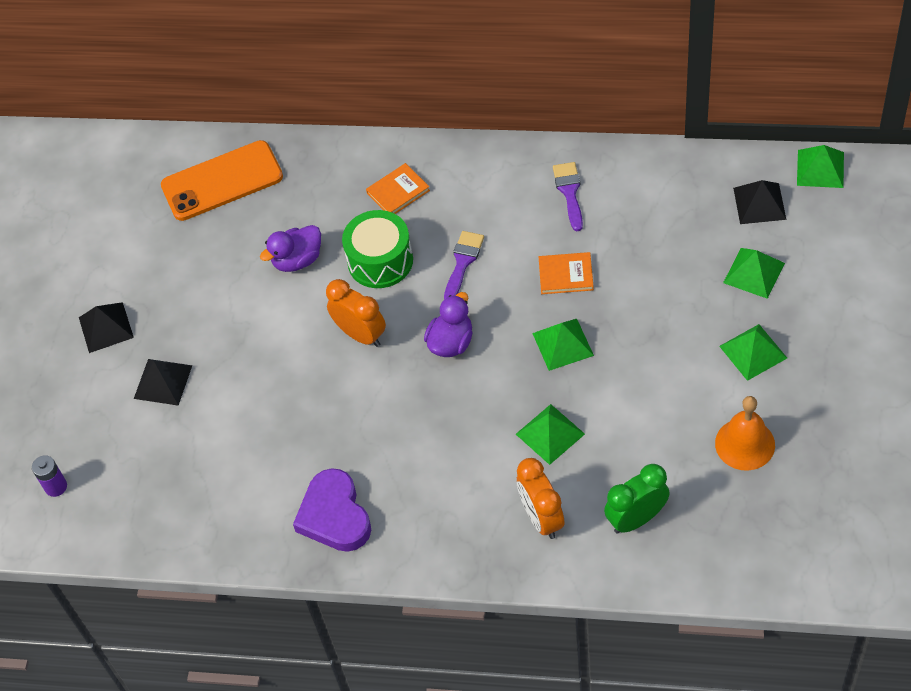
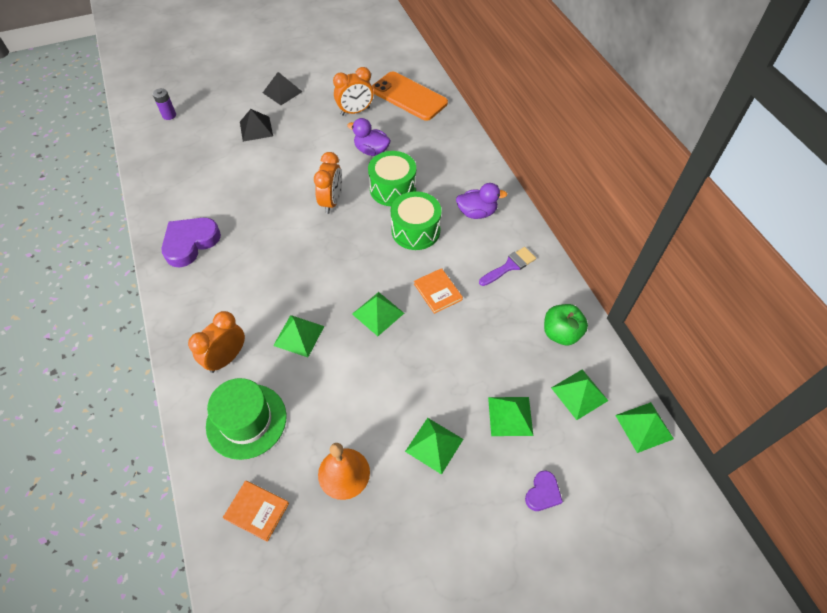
camera: 55 degrees right, 0 degrees up
(209, 252) = (355, 111): none -> orange clock
(398, 192) = (451, 176): orange book -> orange book (257, 511)
(451, 342) = (348, 250): purple duck -> purple duck (477, 212)
(463, 262) = (415, 230): purple brush -> green drum
(636, 519) = (246, 421): green clock -> green hat
(682, 185) = (561, 333): none -> green apple
(759, 203) = (579, 394): black pyramid -> green pyramid
(846, 281) = (542, 493): none -> purple heart

